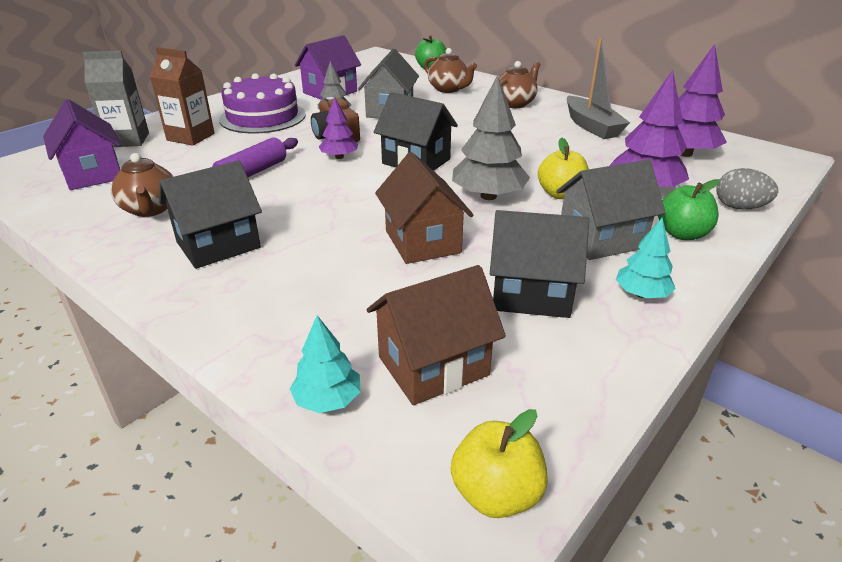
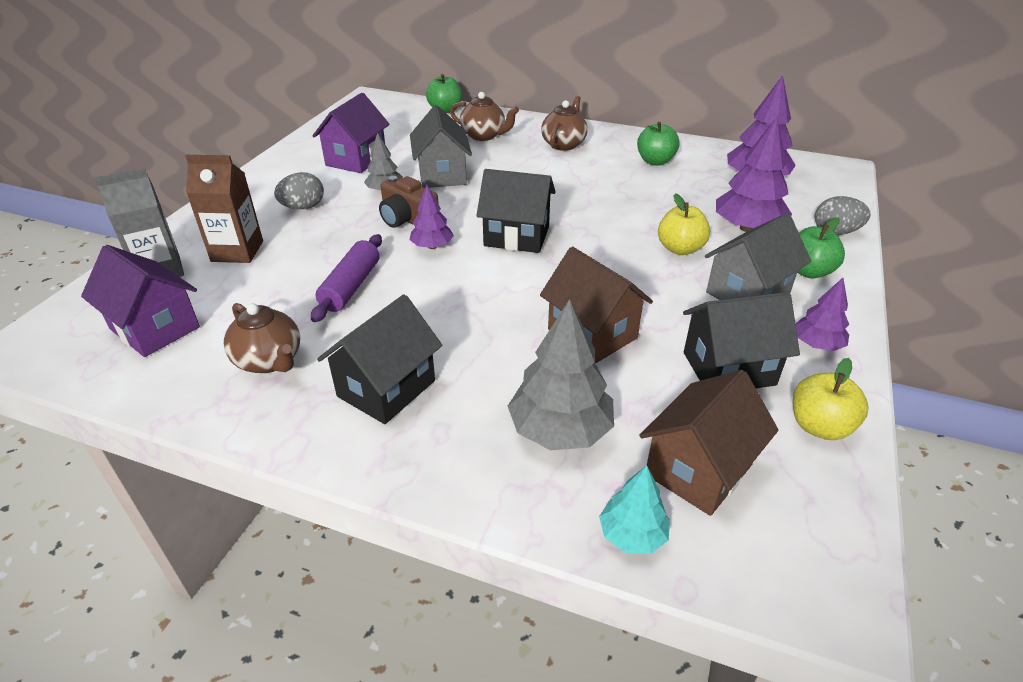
camera: 20 degrees left, 5 degrees up
(262, 117) = (303, 207): purple cake -> grey egg
(488, 196) = (616, 265): grey tree -> grey tree (560, 430)
(496, 493) = (834, 578): yellow apple -> yellow apple (819, 426)
(592, 126) = (655, 161): grey boat -> green apple
(641, 294) = (816, 344): turquoise tree -> purple tree

